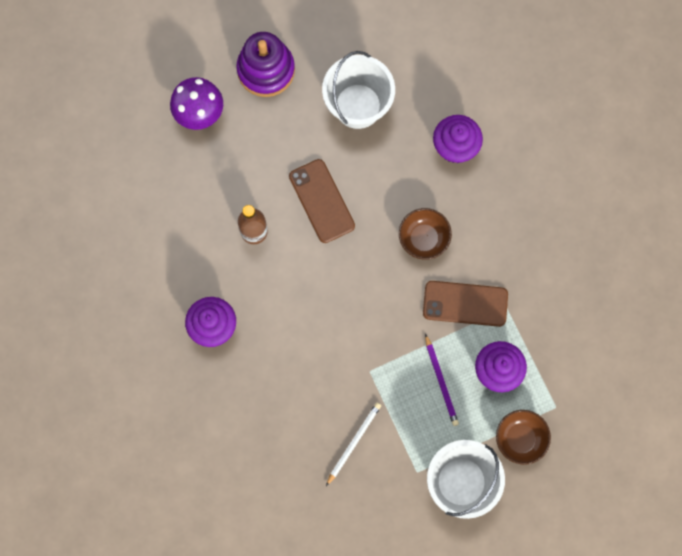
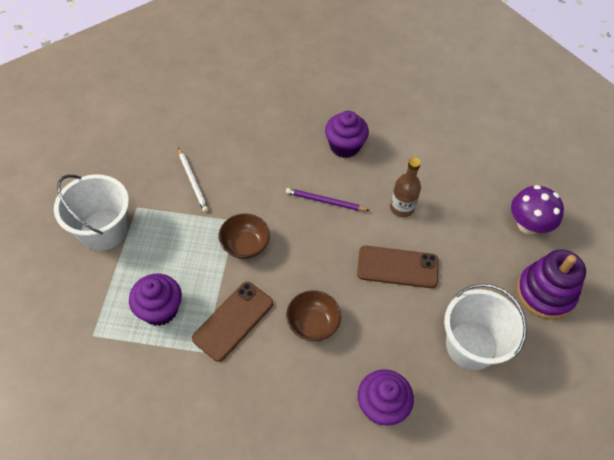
camera: 120 degrees right, 20 degrees down
(441, 381) = (186, 263): purple pencil -> purple pencil (325, 201)
(520, 438) = (94, 291): brown bowl -> brown bowl (245, 245)

